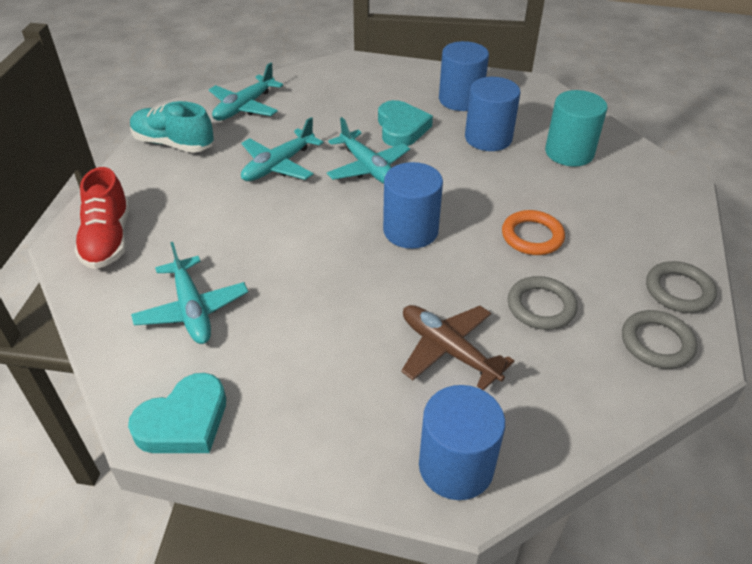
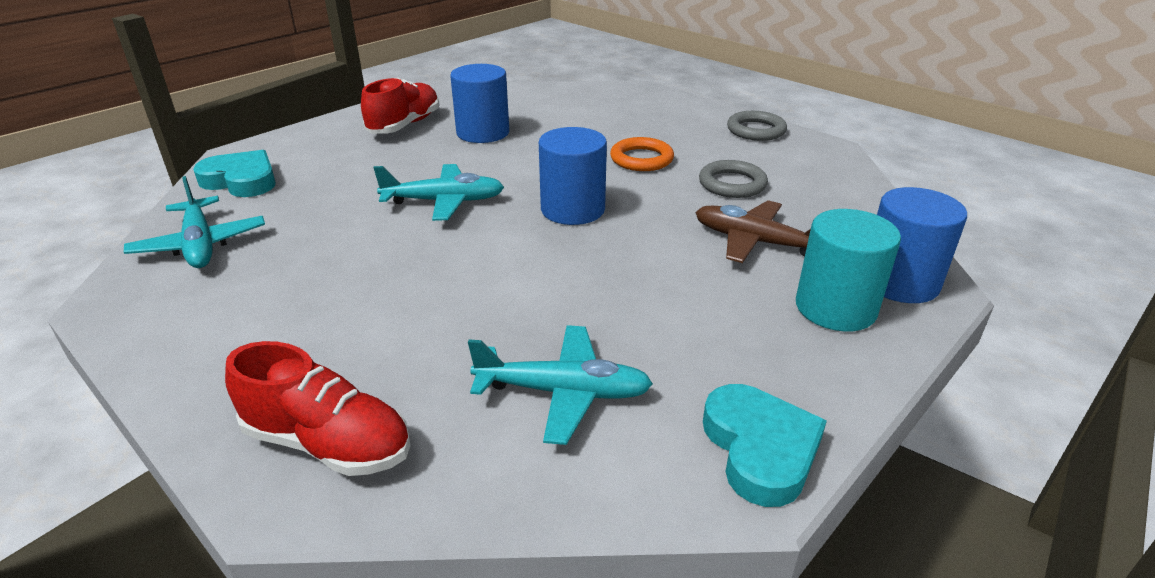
camera: 60 degrees left, 10 degrees down
(173, 144) = (186, 322): turquoise shoe -> none
(278, 165) = (360, 253): turquoise plane -> none
(401, 128) = (404, 165): turquoise heart -> turquoise heart (241, 180)
(448, 350) = (755, 242): brown plane -> brown plane turned 45 degrees clockwise
(460, 99) = (405, 125): blue cylinder -> red shoe
(569, 152) = (550, 110): turquoise cylinder -> turquoise cylinder (835, 308)
(657, 343) = (805, 156): grey ring -> none

